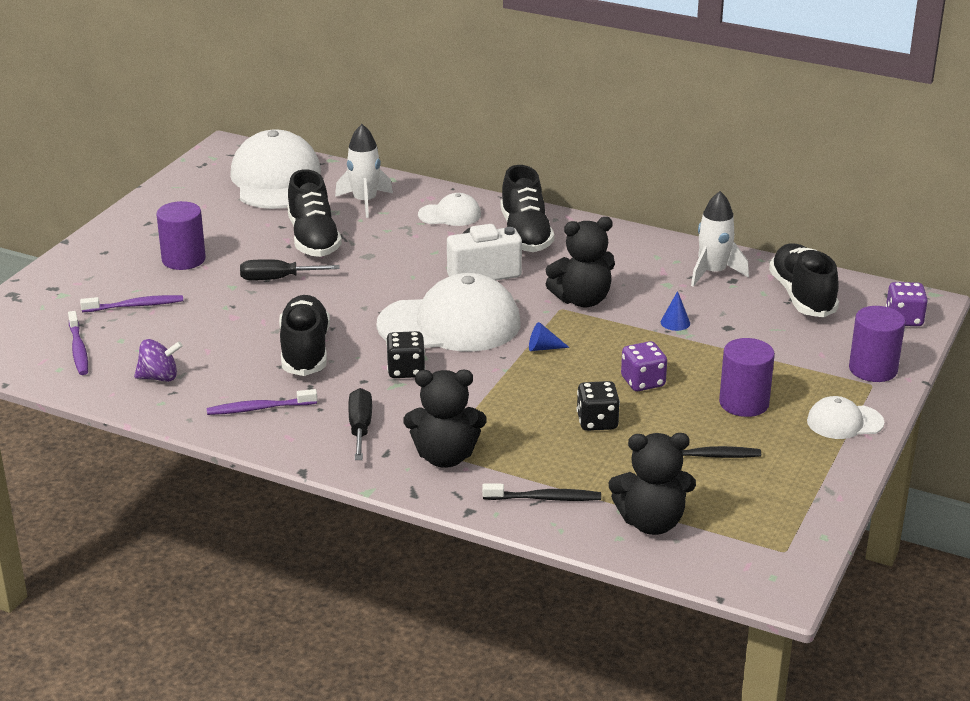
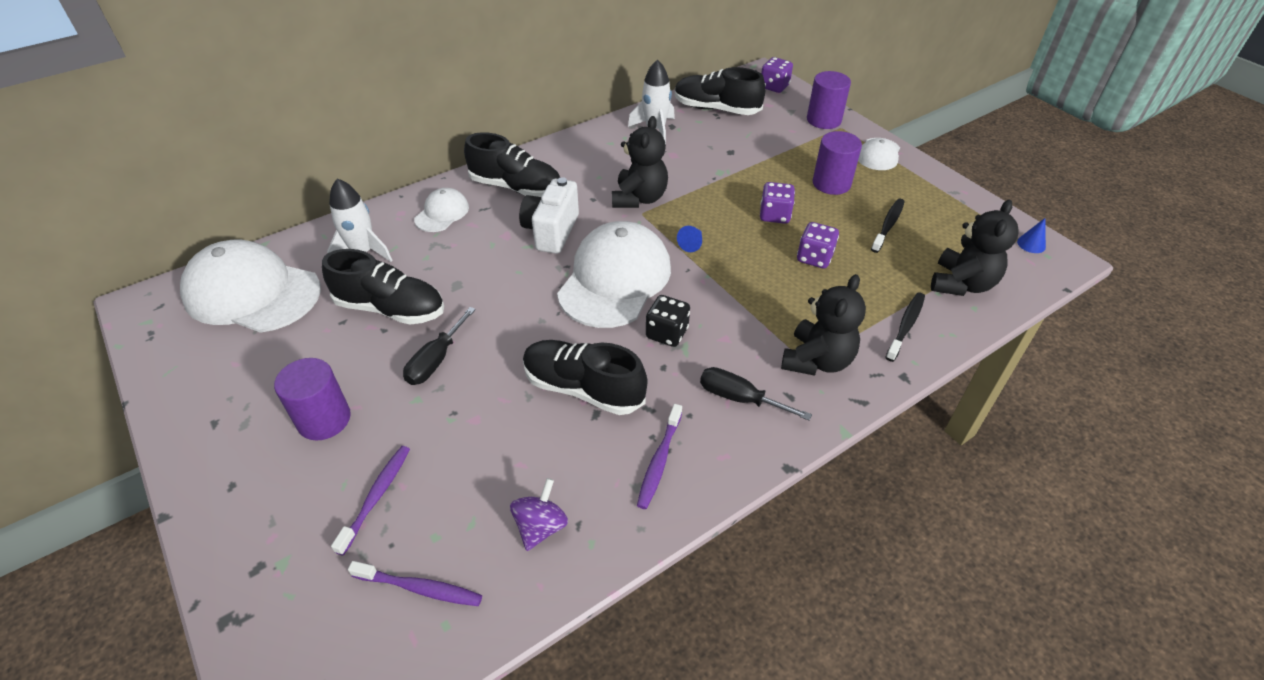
camera: 60 degrees left, 15 degrees up
(597, 422) = (814, 258): black dice -> purple dice
(675, 322) = (706, 170): blue cone -> blue cone (1031, 244)

